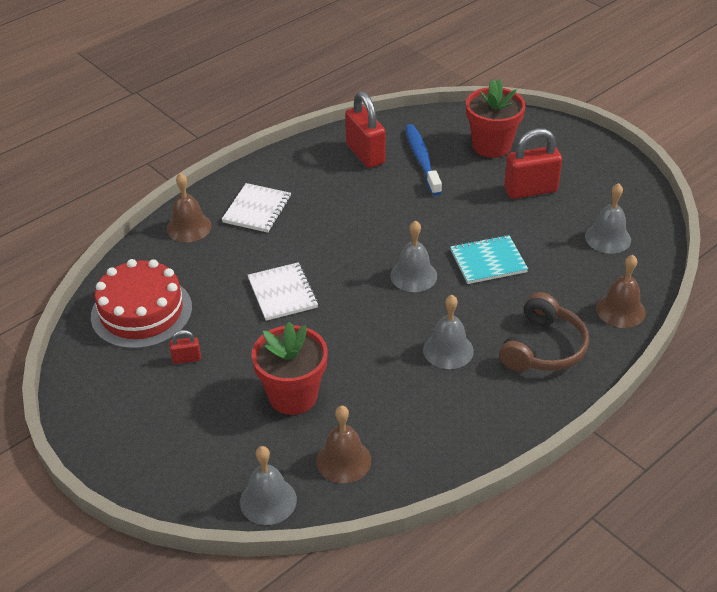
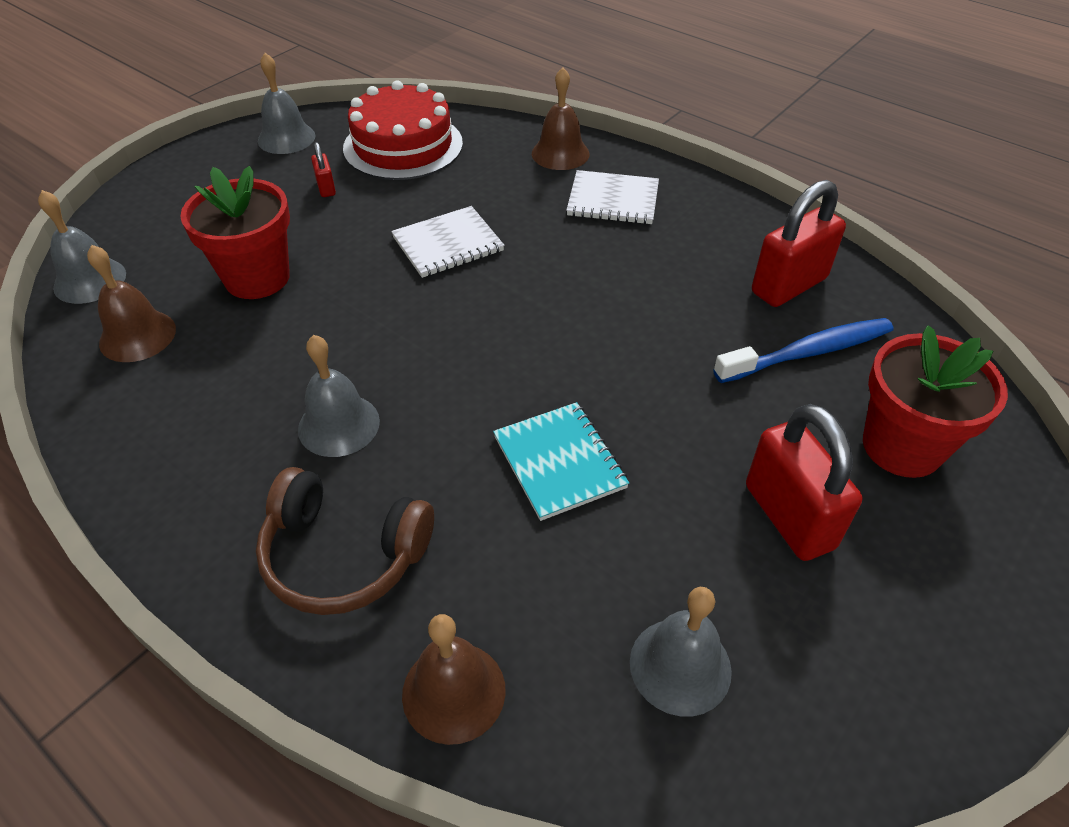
camera: 80 degrees right, 5 degrees up
(413, 275) = (505, 369): grey bell -> grey bell (286, 138)

